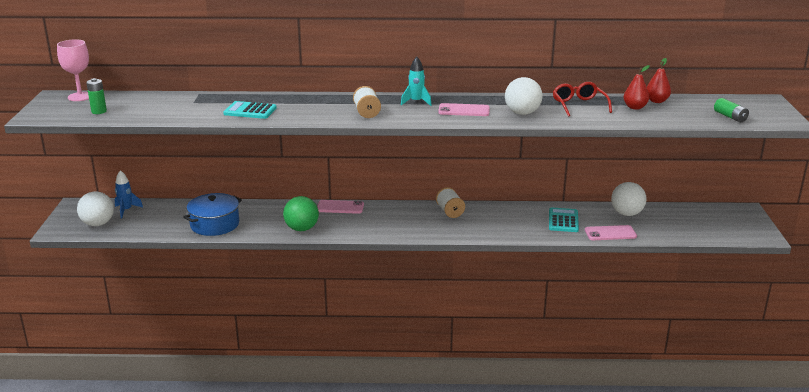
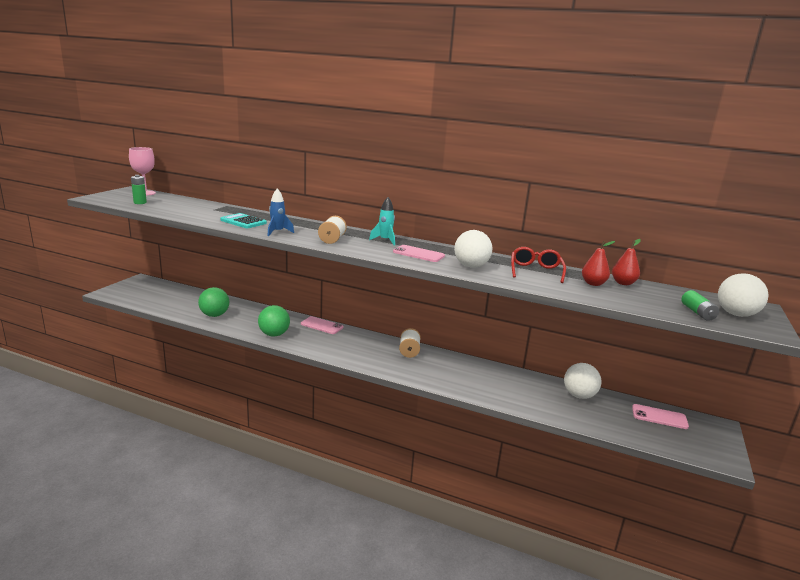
camera: 20 degrees right, 5 degrees down
(98, 224) = (138, 295): white ball -> white ball (736, 314)
(126, 210) = (168, 291): blue rocket -> blue rocket (277, 232)
(214, 224) = (214, 315): blue pot -> green ball
(563, 220) = (508, 386): turquoise calculator -> none
(610, 233) = (547, 410): pink phone -> pink phone (659, 417)

